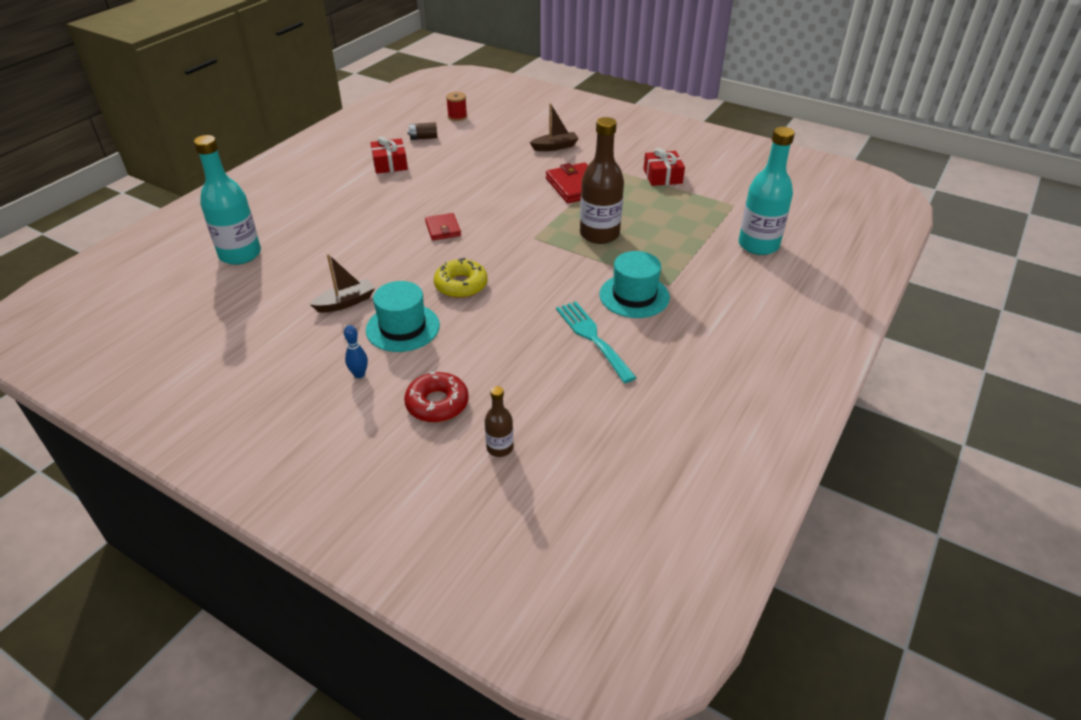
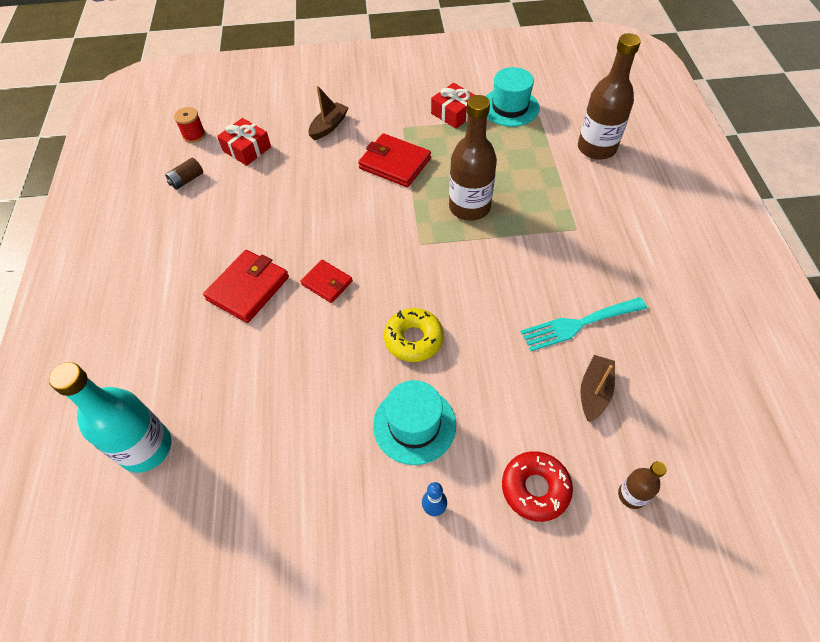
camera: 35 degrees left, 15 degrees up
(346, 302) = (328, 433): brown boat -> brown boat (594, 392)
(390, 164) = (186, 232): red gift -> red gift (247, 149)
(390, 208) = (248, 288): none -> red wallet
(592, 338) = (578, 324): turquoise fork -> turquoise fork turned 45 degrees counterclockwise
(634, 296) = (563, 258): turquoise hat -> turquoise hat (510, 107)
(758, 245) = (596, 148): turquoise bottle -> brown bottle

